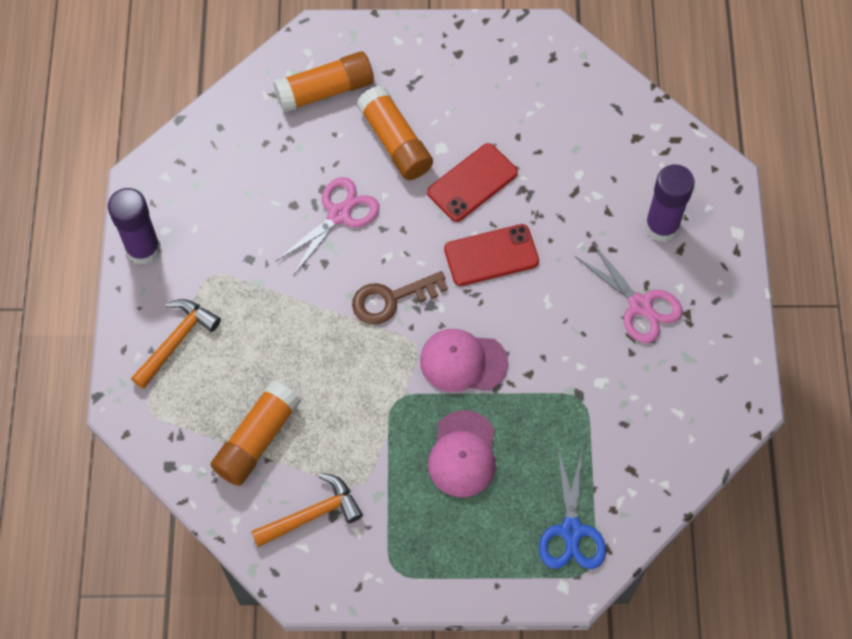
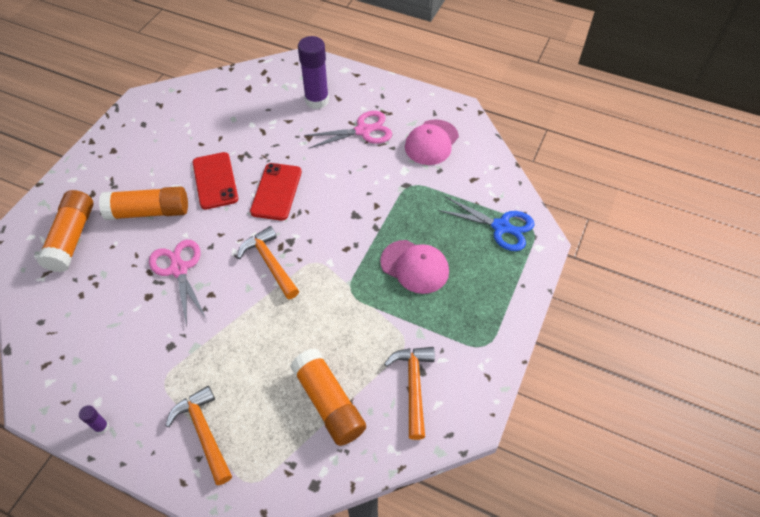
camera: 65 degrees left, 10 degrees down
(143, 249) = (101, 427): purple glue stick -> purple glue stick, size x0.43
(391, 299) = (270, 263): brown key -> orange hammer
(463, 362) = (345, 239): pink cap -> pink cap (431, 142)

